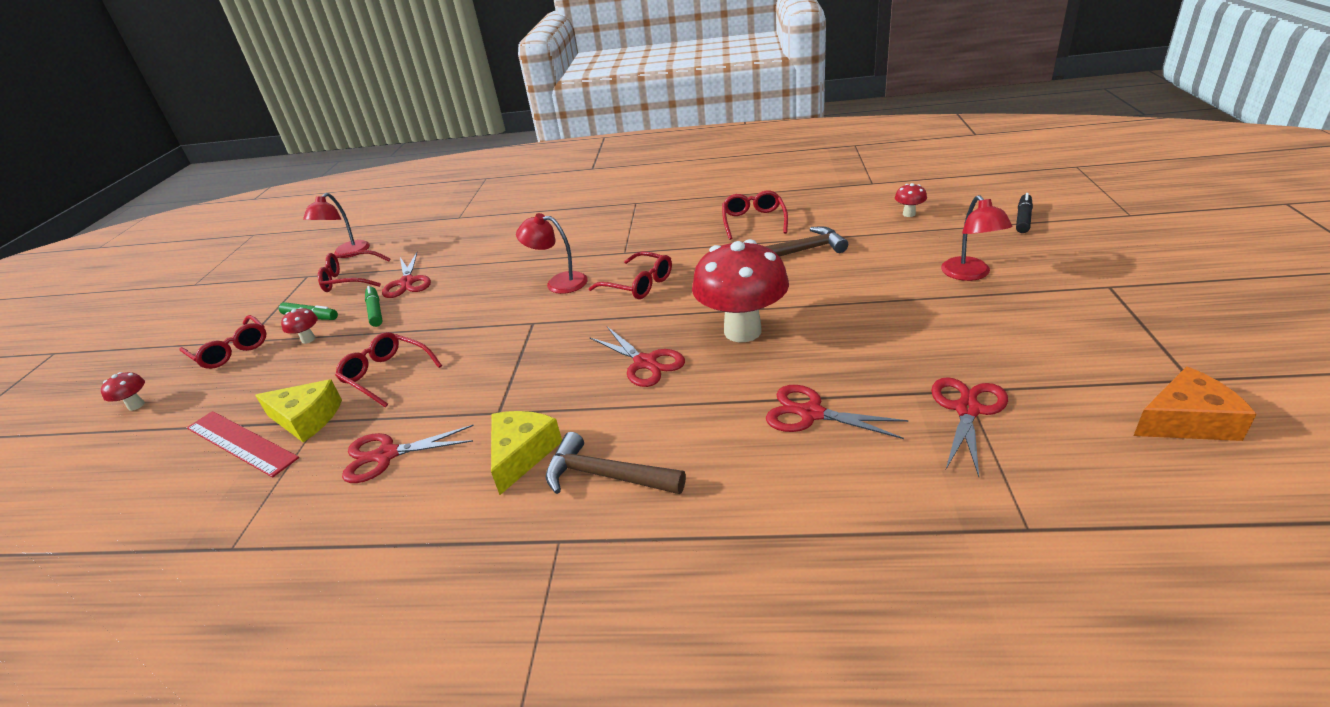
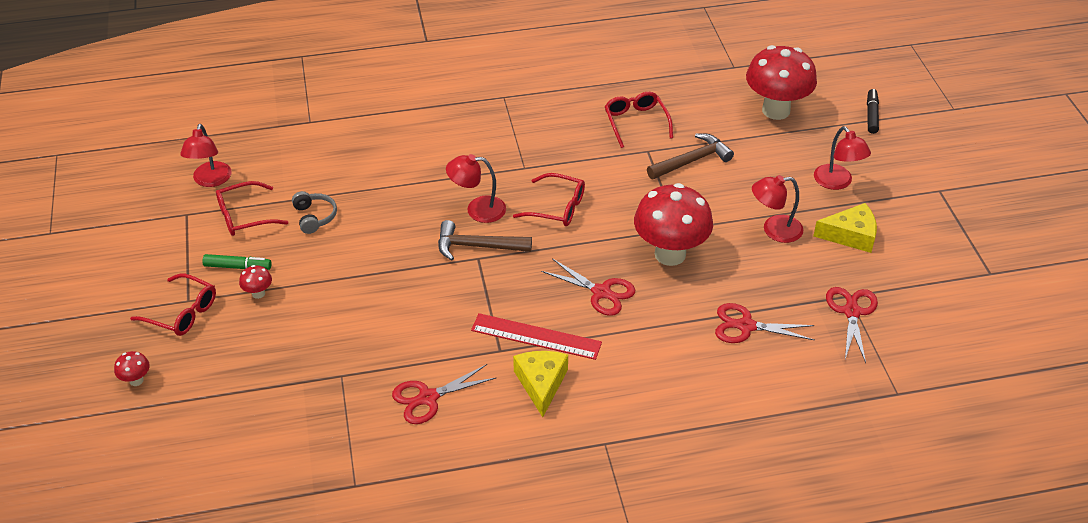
camera: 20 degrees left, 10 degrees up
(241, 442) = (284, 403): red ruler -> red ruler (536, 336)
(306, 419) = (328, 375): yellow cheese -> yellow cheese (850, 235)
(375, 311) = (306, 255): green marker -> none
(387, 375) = (372, 324): red glasses -> none
(407, 282) = (314, 217): red scissors -> grey headphones
(606, 476) = (615, 393): brown hammer -> brown hammer (477, 246)
(879, 315) = (774, 230): none -> red lamp
(909, 214) = (776, 110): red mushroom -> red mushroom, size x2.47
(1186, 421) = (985, 307): orange cheese -> none

